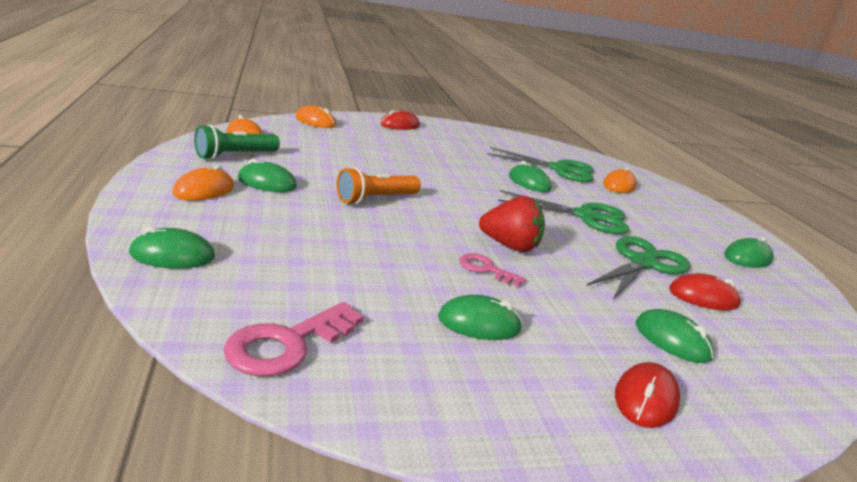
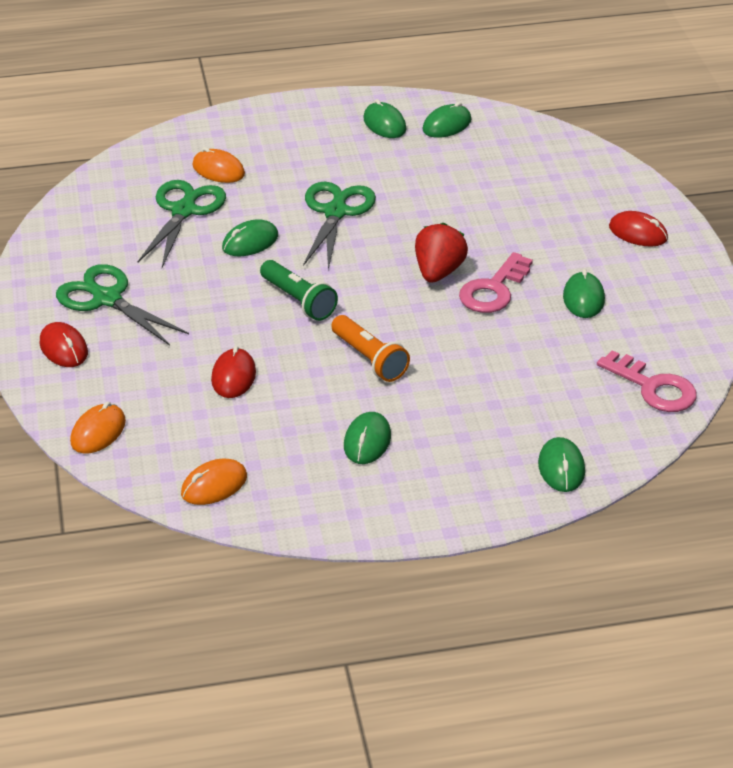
camera: 85 degrees left, 15 degrees up
(204, 190) = (413, 481): orange mouse -> none
(235, 155) = (292, 480): green flashlight -> green flashlight (298, 300)
(486, 269) = (493, 290): pink key -> pink key, size x1.63
(642, 263) = (432, 194): green scissors -> green scissors (107, 299)
(672, 340) = (560, 205): green mouse -> green mouse (446, 125)
(703, 297) = (481, 173): red mouse -> red mouse (233, 376)

